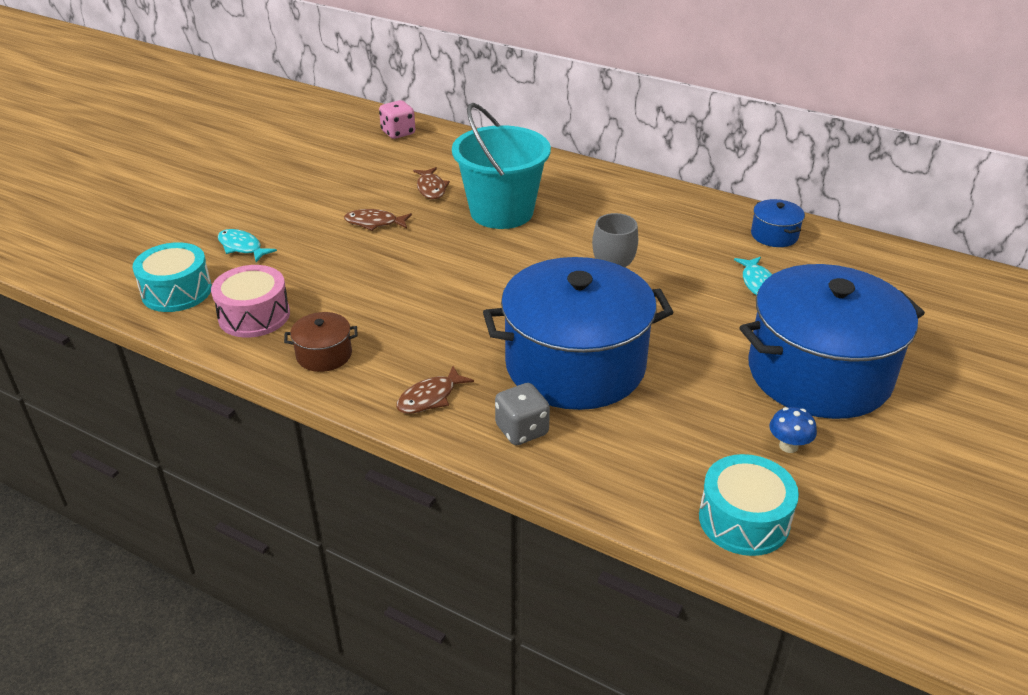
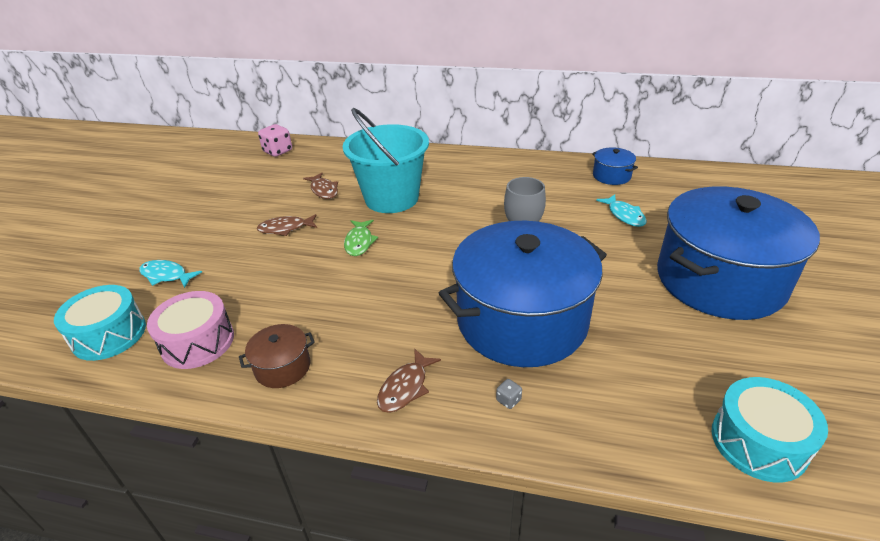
camera: 15 degrees left, 0 degrees up
(445, 253) = (359, 242): none -> green fish
(522, 430) = (508, 400): grey dice -> grey dice, size x0.46
(788, 446) = (743, 353): blue mushroom -> none

